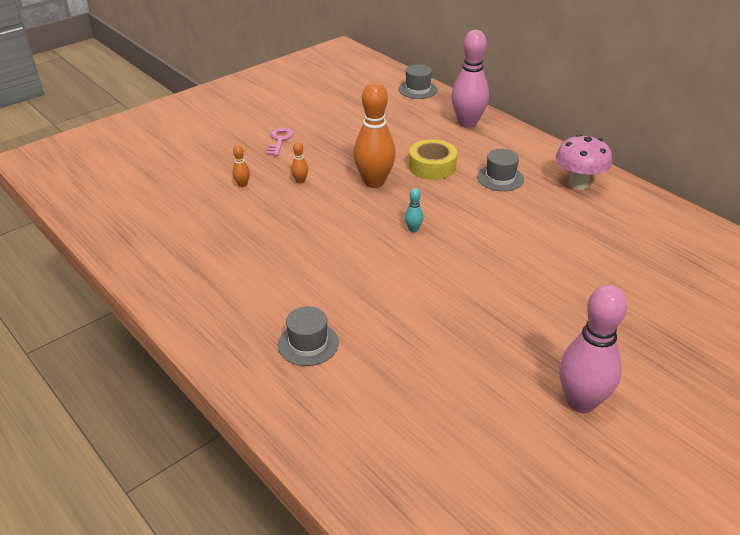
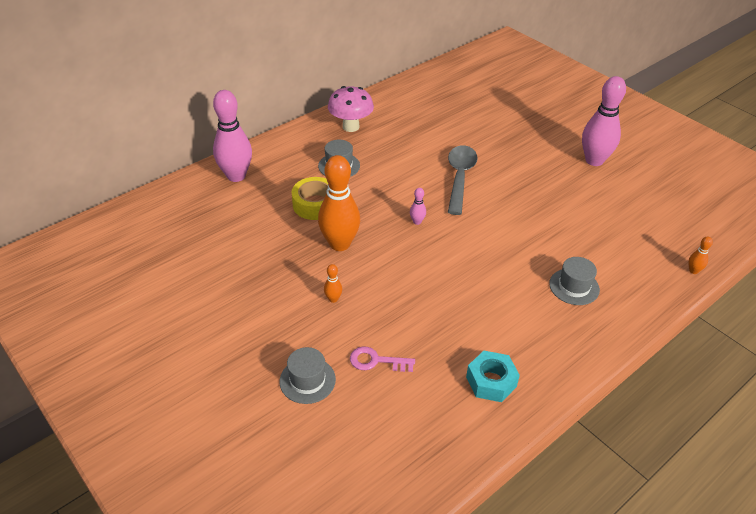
camera: 90 degrees left, 5 degrees up
(185, 269) = (491, 381): none -> turquoise nut
(242, 184) = (337, 348): orange bowling pin -> orange bowling pin (693, 271)
(280, 140) = (243, 320): pink key -> pink key (376, 361)
(413, 229) = (417, 222): turquoise bowling pin -> pink bowling pin
(418, 89) = (151, 205): grey hat -> grey hat (307, 380)
(501, 263) = (460, 177): none -> grey spoon

